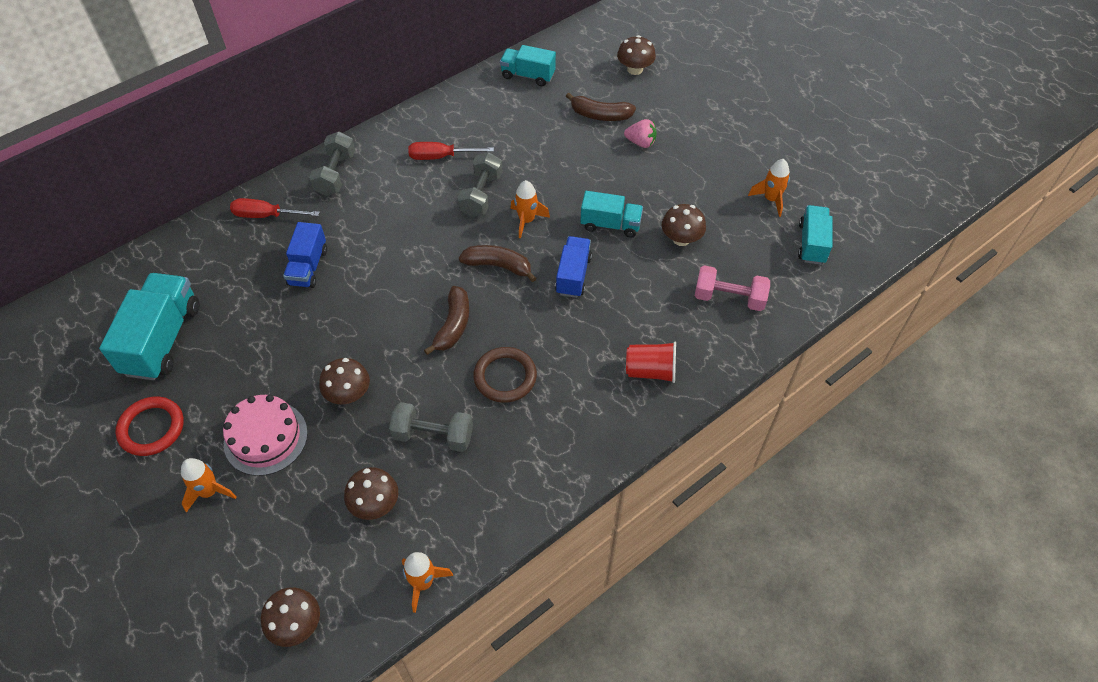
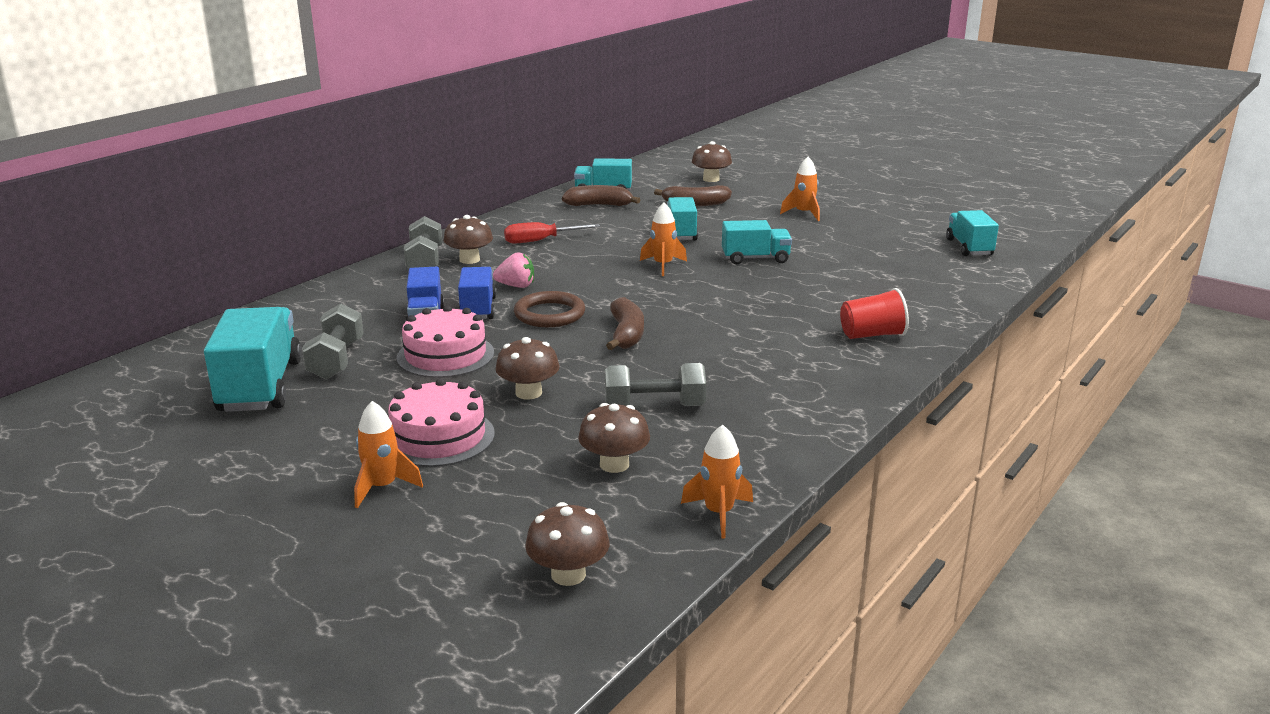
camera: 15 degrees left, 30 degrees down
(151, 428) = (275, 451): red ring -> none
(266, 215) = (354, 293): red screwdriver -> none
(306, 326) = (445, 355): none -> pink cake
(481, 195) = (601, 257): grey dumbbell -> grey dumbbell (336, 360)
(498, 266) = (652, 294): brown banana -> brown banana (599, 205)
(505, 377) = (711, 358): brown ring -> brown ring (549, 314)
(565, 166) = (681, 233): none -> turquoise truck
(573, 275) = (739, 290): blue truck -> blue truck (478, 309)
(640, 142) = (749, 214): pink strawberry -> pink strawberry (516, 286)
(681, 239) = (836, 258): brown mushroom -> brown mushroom (469, 260)
(729, 298) = (915, 285): pink dumbbell -> none
(771, 199) = (906, 229): orange rocket -> orange rocket (804, 214)

